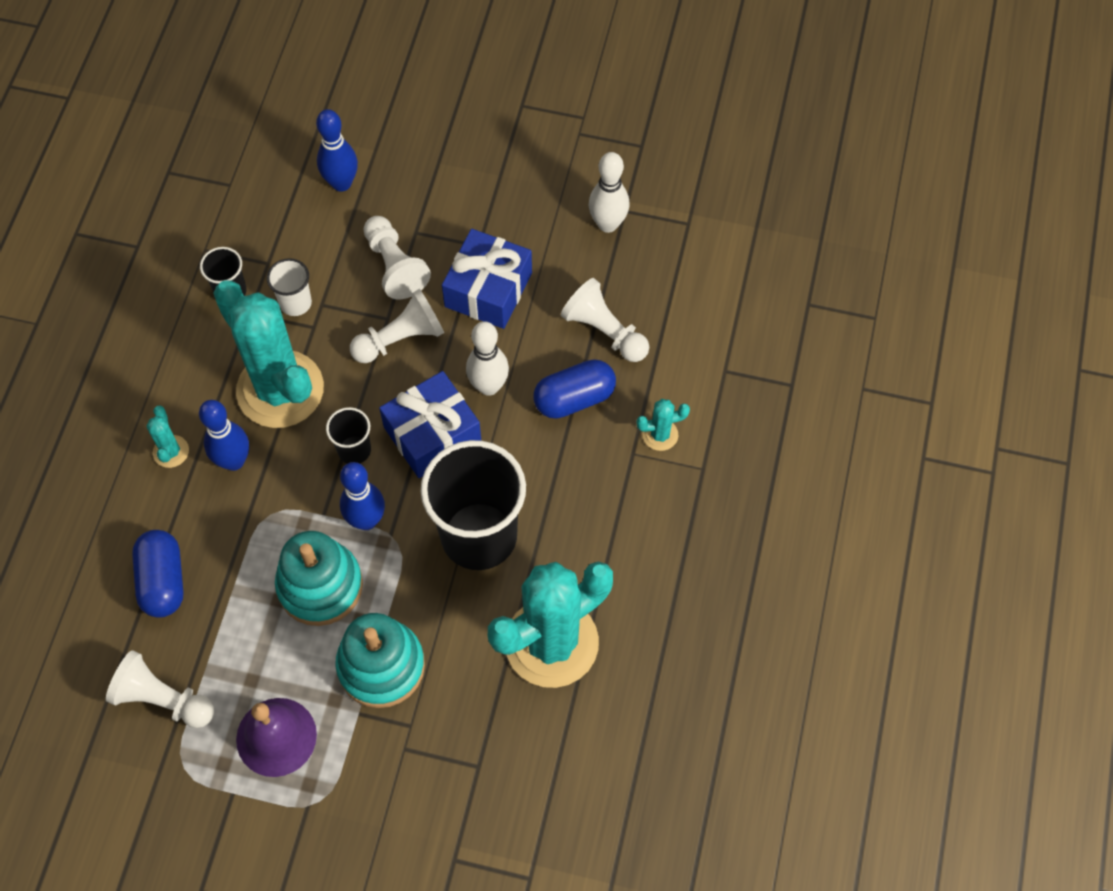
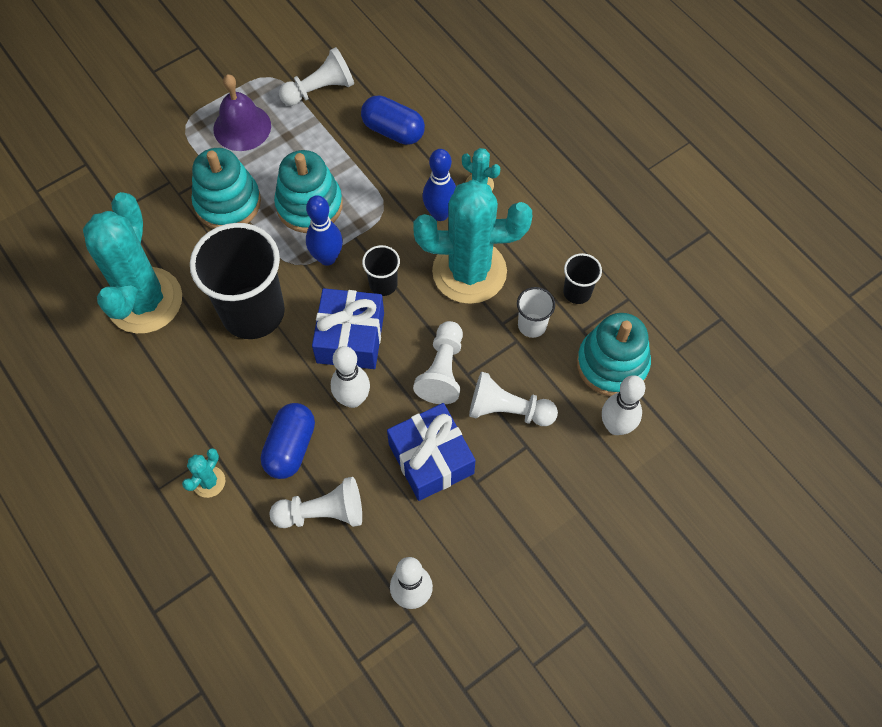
camera: 130 degrees right, 0 degrees up
(283, 221) = (612, 364): none -> turquoise stacking toy
(341, 183) = (616, 426): blue bowling pin -> white bowling pin

